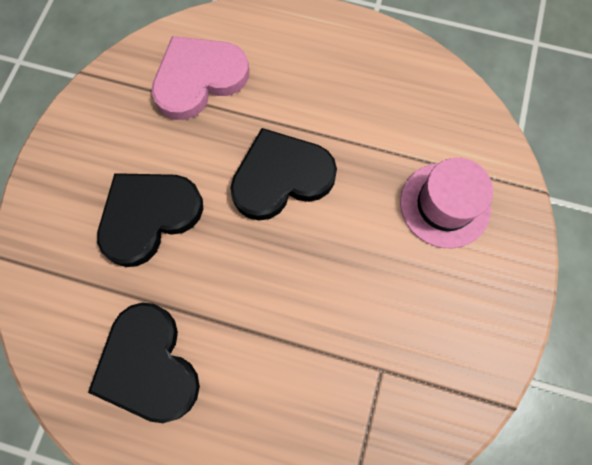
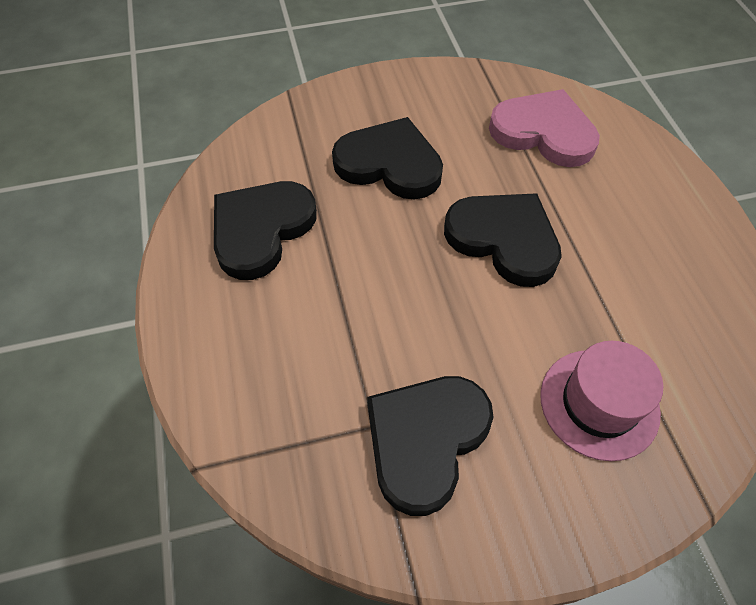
camera: 60 degrees right, 15 degrees down
(411, 338) = (425, 440): none -> black heart

